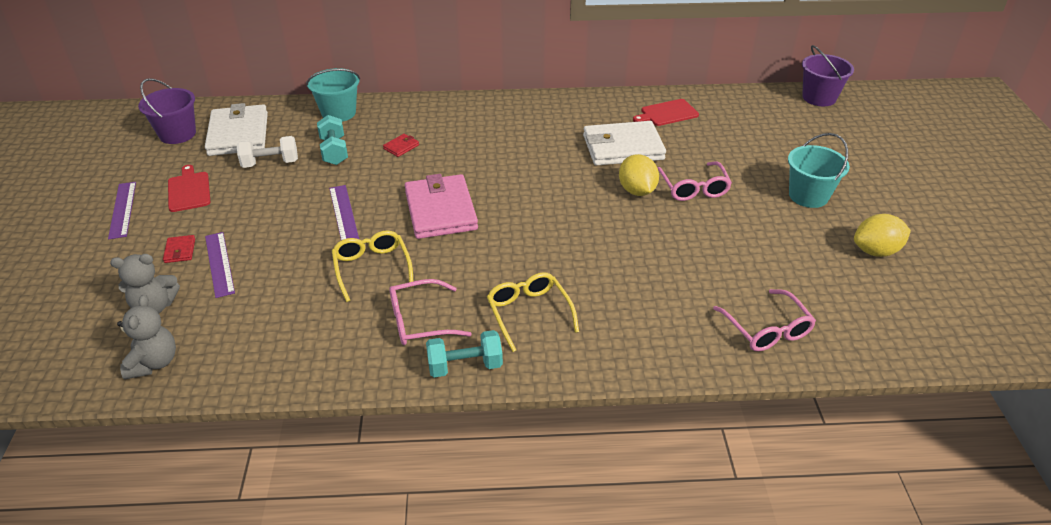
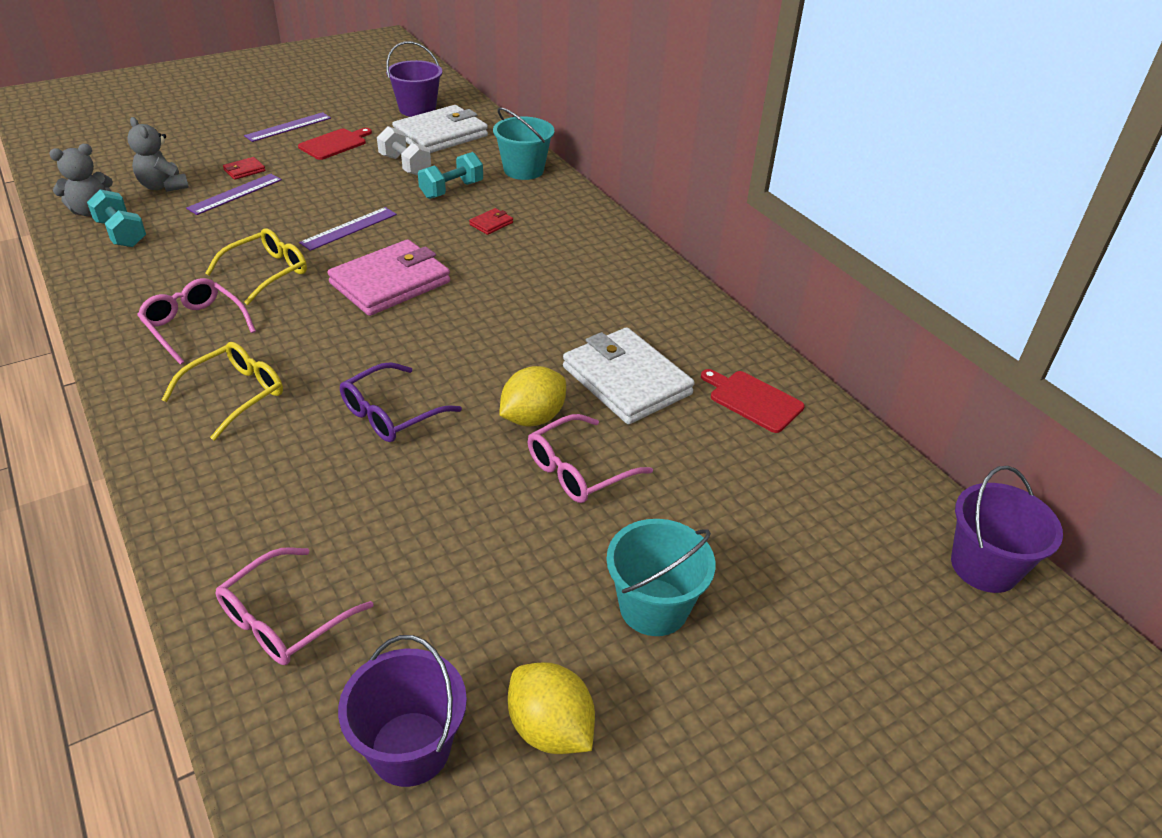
camera: 60 degrees right, 0 degrees up
(401, 147) = (491, 223): red wallet -> red wallet turned 60 degrees counterclockwise
(465, 366) = (133, 375): turquoise dumbbell -> turquoise dumbbell (121, 234)
(597, 245) = (391, 413): none -> purple glasses
(875, 301) = (410, 748): none -> purple bucket

